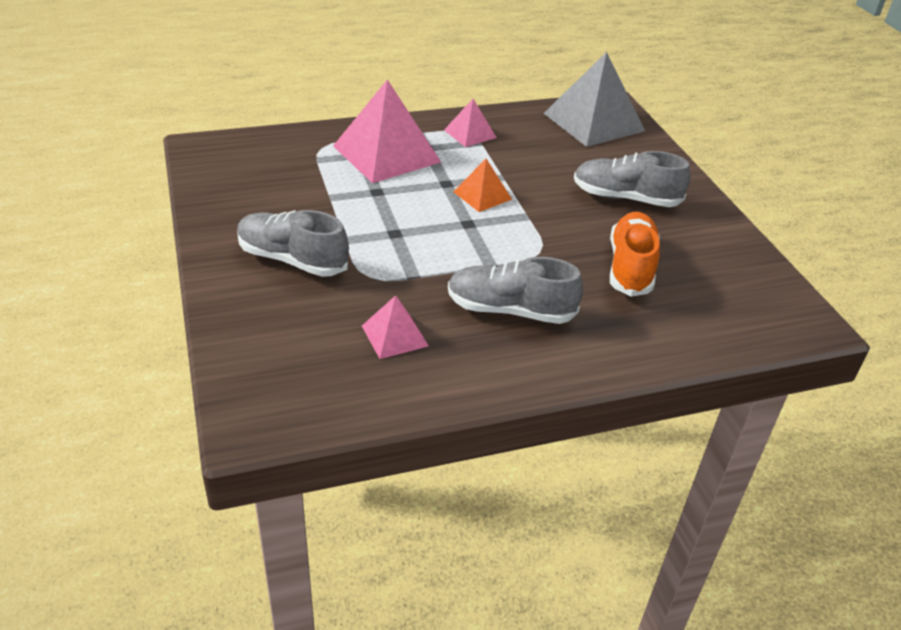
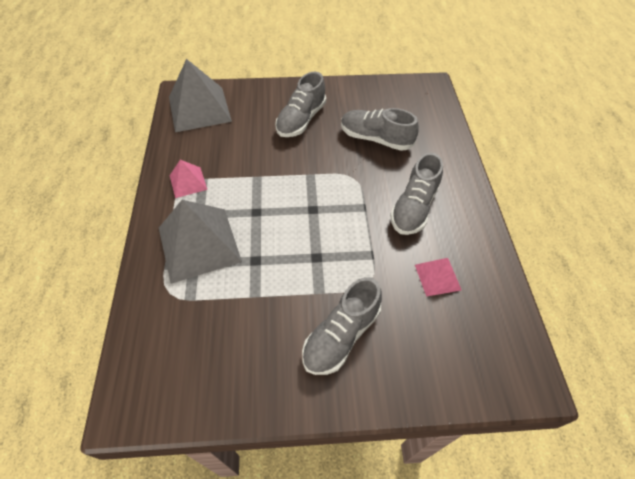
camera: 75 degrees left, 15 degrees up
(386, 154) = (199, 244): pink pyramid -> grey pyramid
(482, 195) = (279, 193): orange pyramid -> none
(630, 267) = (375, 139): orange shoe -> grey shoe

